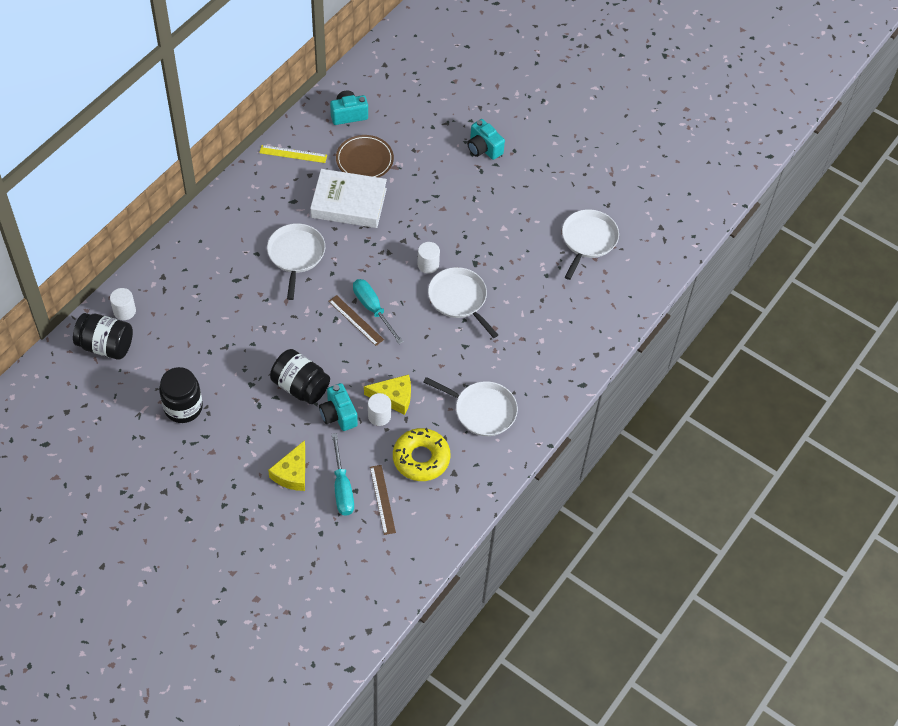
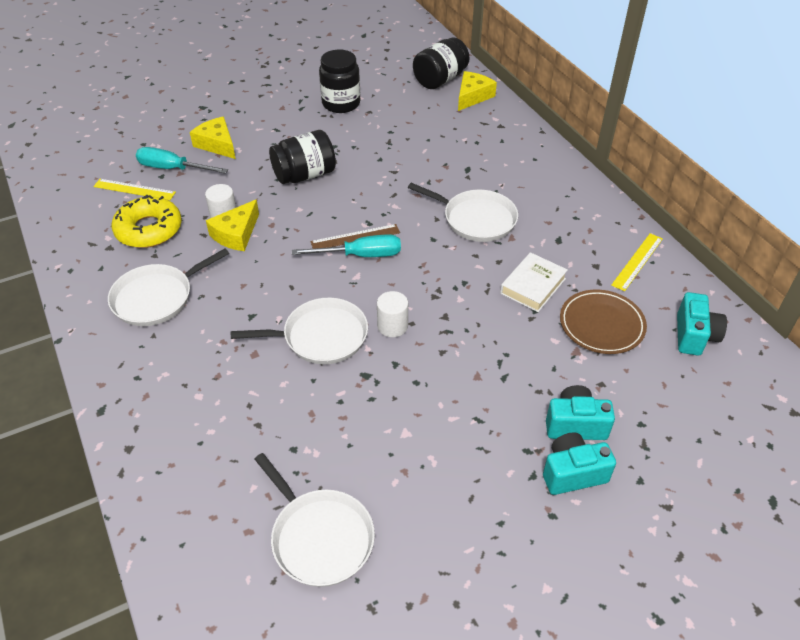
camera: 120 degrees right, 10 degrees down
(124, 311) = (472, 96): white cylinder -> yellow cheese
(338, 415) = (251, 189): turquoise camera -> turquoise camera (575, 425)
(349, 203) = (533, 286): white book -> white book, size x0.61
(382, 499) = (134, 189): brown ruler -> yellow ruler

